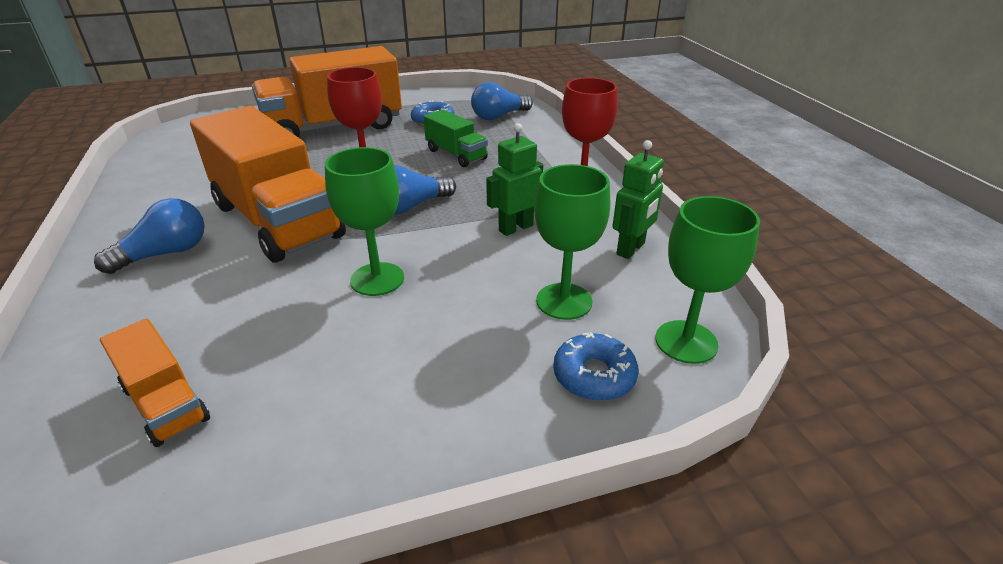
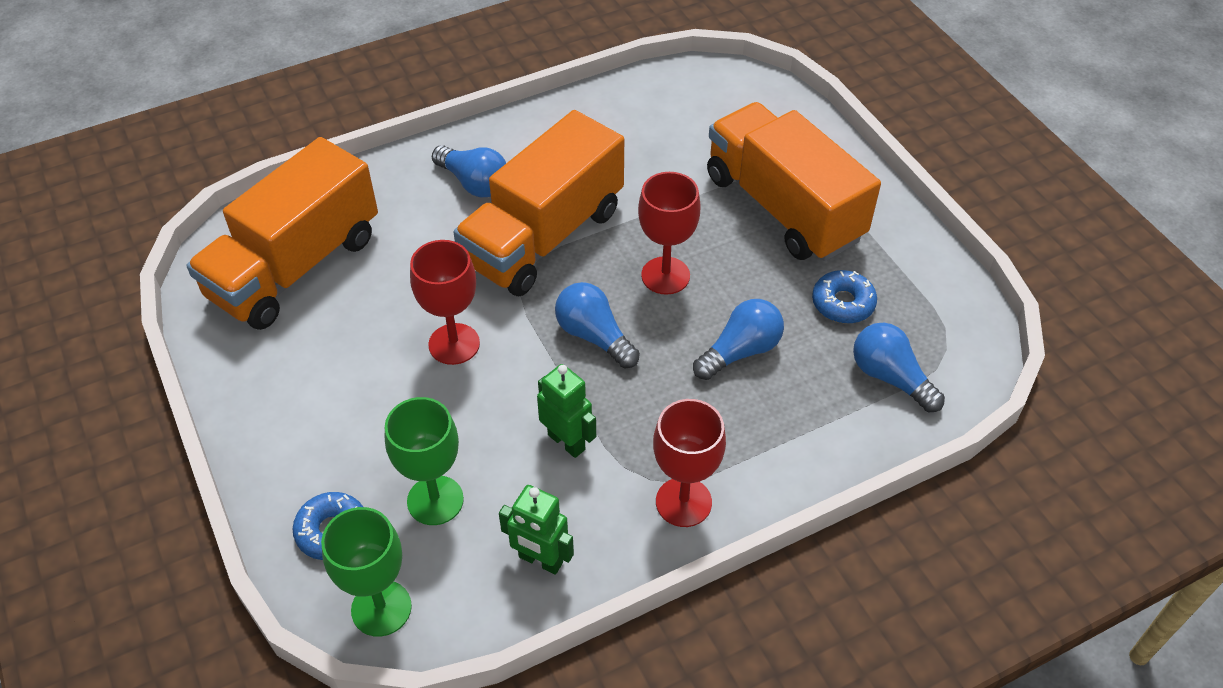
camera: 80 degrees right, 15 degrees up
(165, 403) = (295, 266): orange truck -> orange truck, size x2.09
(377, 279) = (454, 344): green goblet -> red goblet
(456, 154) = (740, 351): green truck -> blue light bulb

